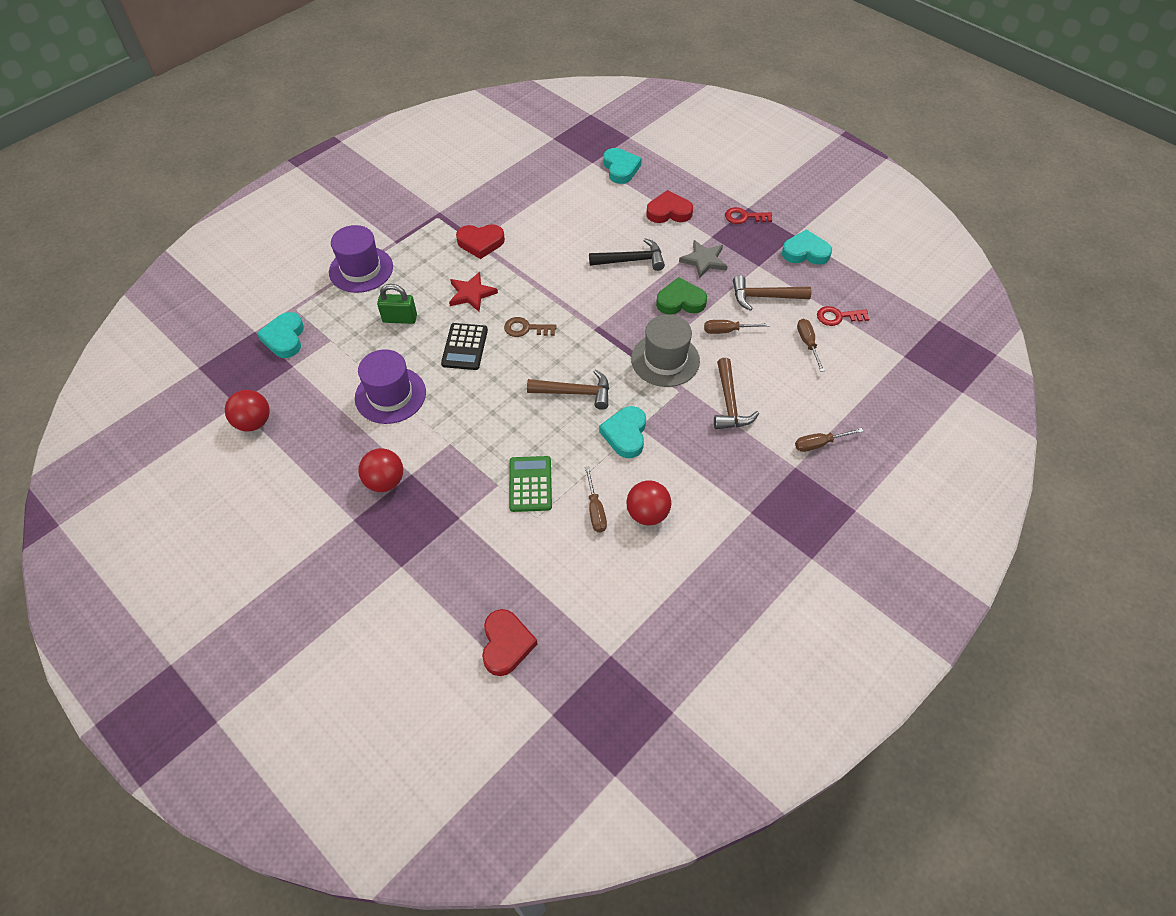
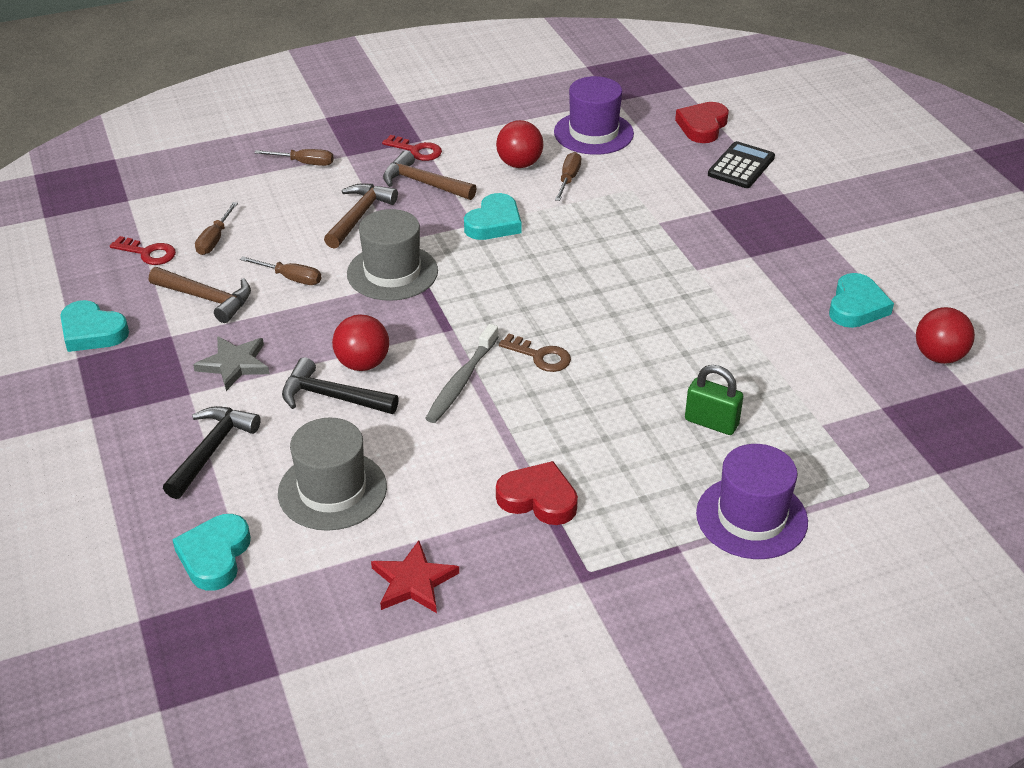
camera: 155 degrees left, 15 degrees down
(284, 338) = (891, 448): turquoise heart -> turquoise heart (856, 306)
(385, 481) = (782, 257): red ball -> red ball (362, 364)
(390, 395) = (753, 335): purple hat -> purple hat (593, 133)
(464, 347) = (634, 359): black calculator -> black calculator (741, 166)
(471, 294) = (591, 424): red star -> red star (413, 581)
(530, 484) = (623, 213): green calculator -> none
(564, 295) = (461, 381): none -> grey toothbrush
(575, 392) = (523, 273): brown hammer -> brown hammer (423, 183)
(590, 213) = (332, 490): none -> grey hat
(669, 212) = (211, 450): red heart -> black hammer
(680, 301) = (314, 326): green heart -> none
(744, 217) = (113, 404): red key -> red key (416, 150)

